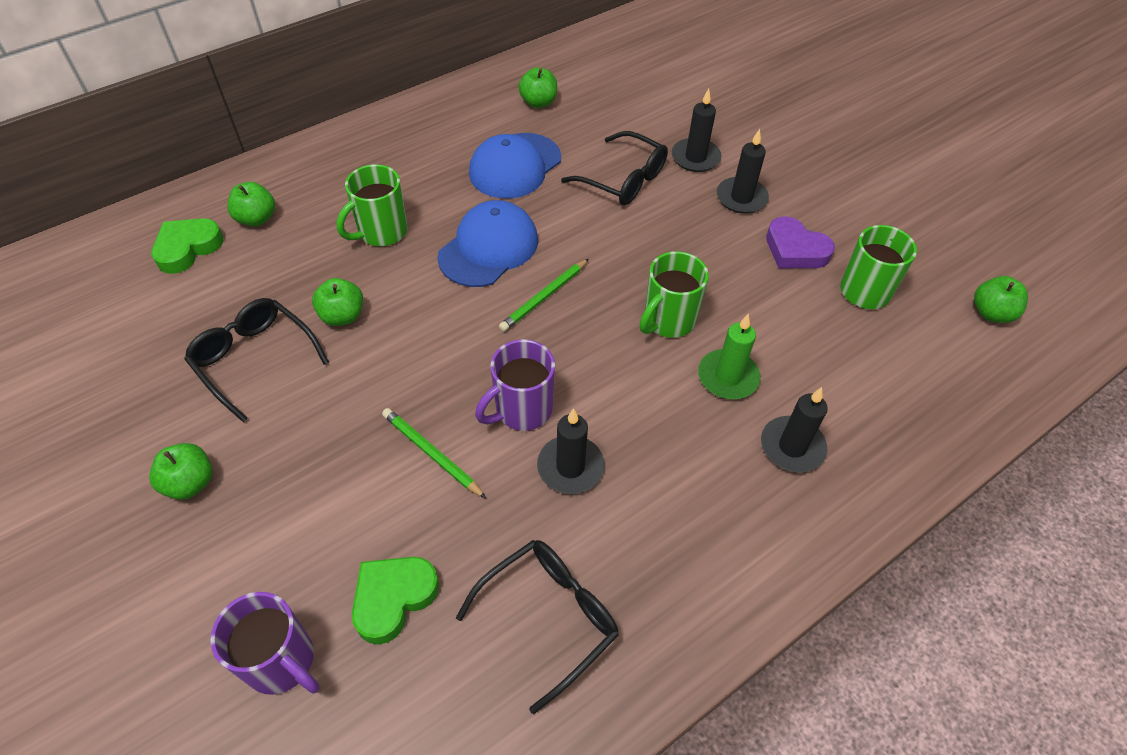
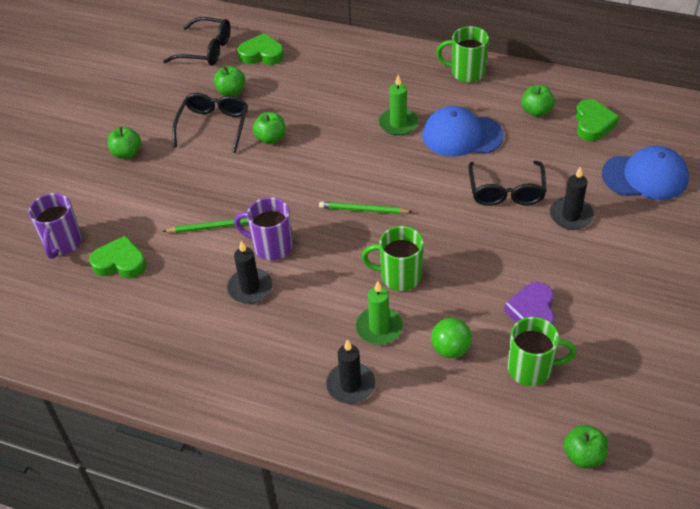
camera: 60 degrees right, 5 degrees down
(256, 219) = (306, 63): green apple -> green apple (231, 91)
(381, 232) = (345, 114): green mug -> green mug (466, 73)
(432, 454) = (212, 227): green pencil -> green pencil turned 75 degrees clockwise
(444, 200) = (398, 123): none -> green candle
(488, 248) = (378, 164): blue cap -> blue cap (645, 176)
(549, 617) = (152, 328): black glasses -> black glasses (206, 50)
(594, 80) = (593, 124): none -> green heart
(741, 198) = (555, 259): black candle -> none
(799, 335) = (450, 349): none -> green ball

